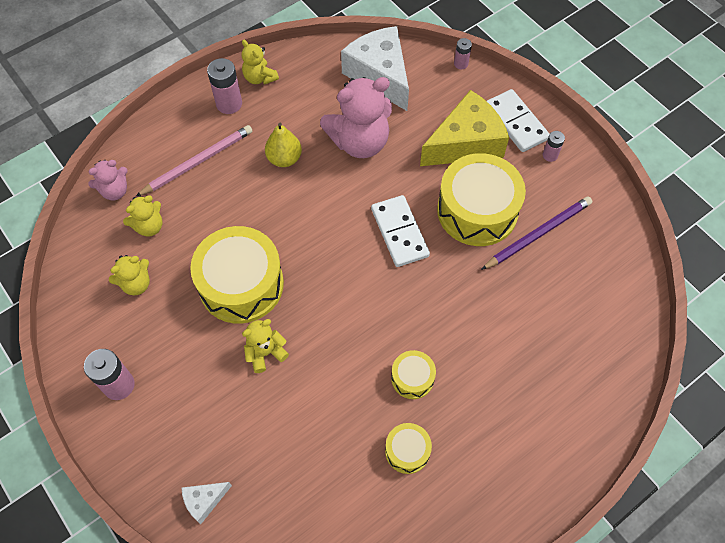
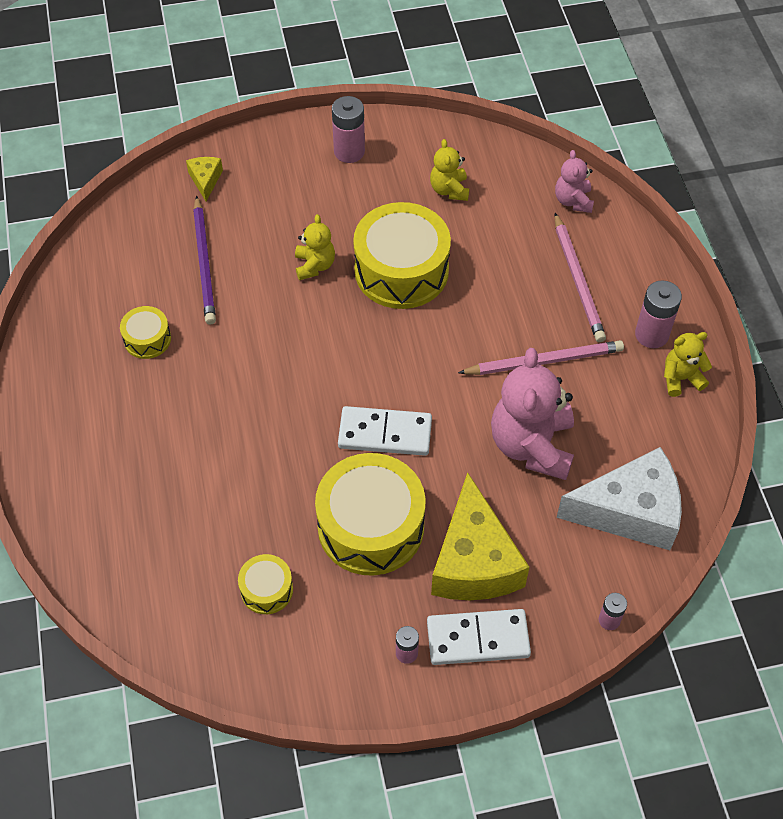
camera: 115 degrees right, 5 degrees down
(149, 226) = (513, 217): yellow teddy bear -> none
(204, 501) = (205, 180): white cheese -> yellow cheese
(284, 159) = (543, 361): yellow pear -> pink pencil
(412, 378) = (213, 373): yellow drum -> yellow drum (266, 589)
(537, 234) = (304, 576): purple pencil -> purple pencil (204, 262)

